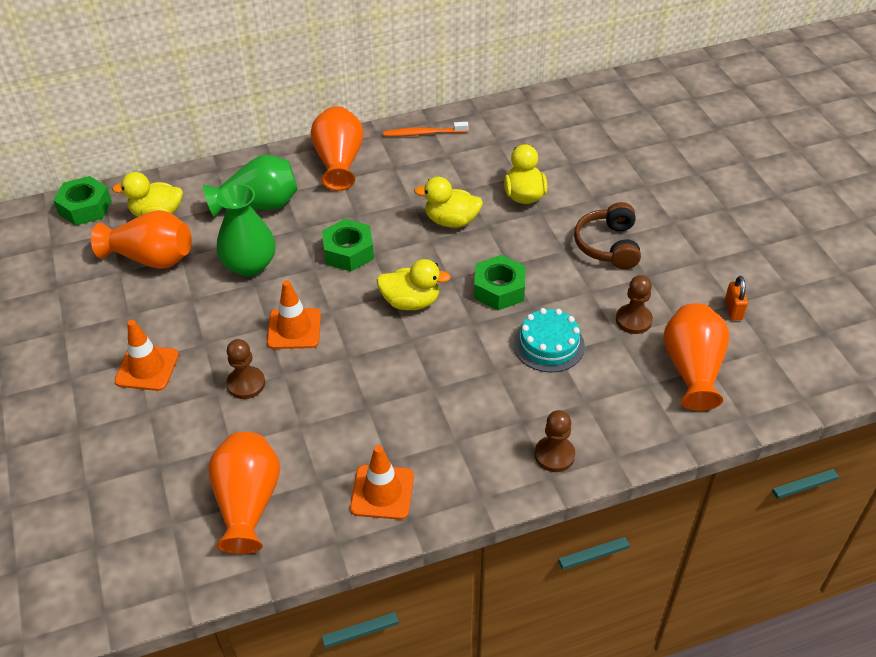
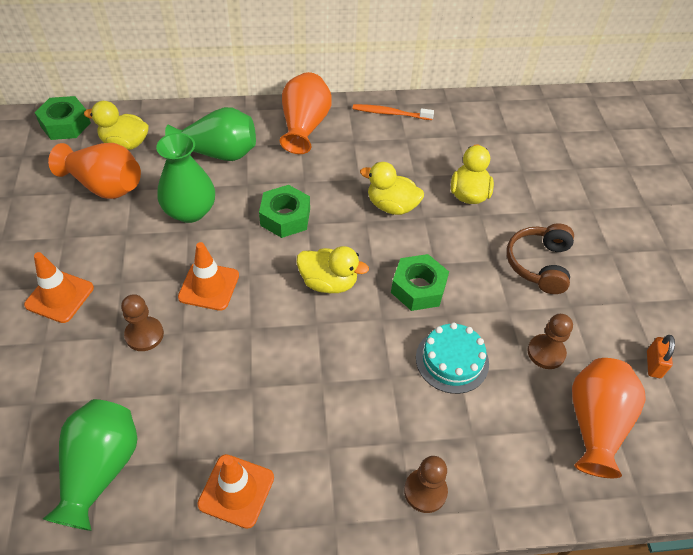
camera: 10 degrees right, 5 degrees up
(248, 503) = (100, 469): orange vase -> green vase

